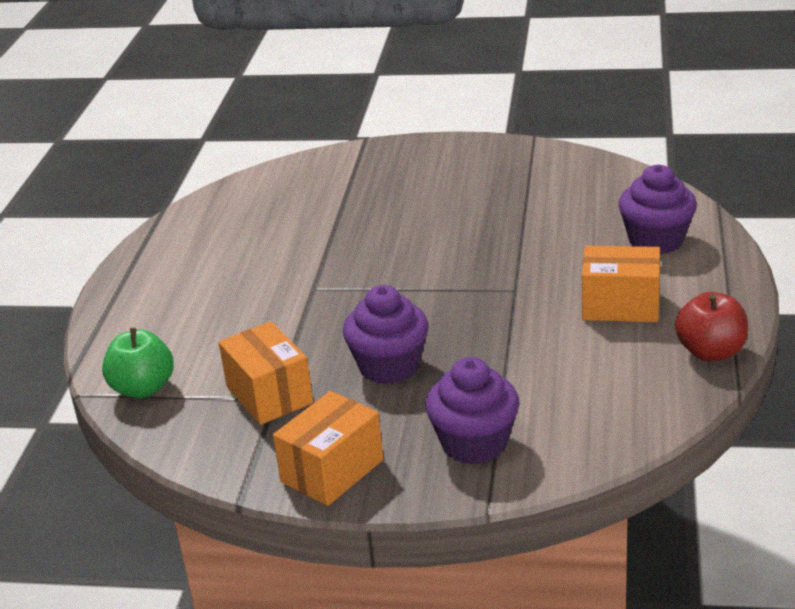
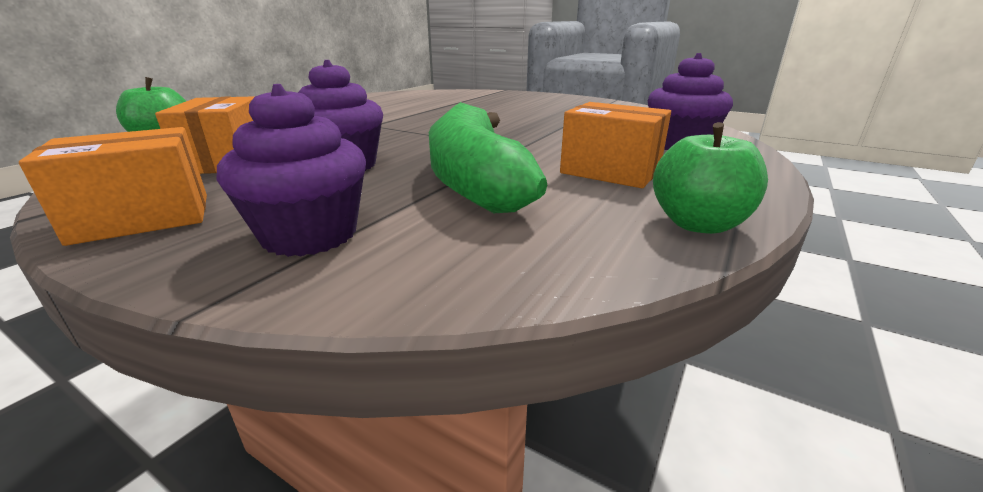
camera: 20 degrees right, 5 degrees down
(521, 350) = (474, 179): none -> green banana
(711, 352) = (698, 224): red apple -> green apple

